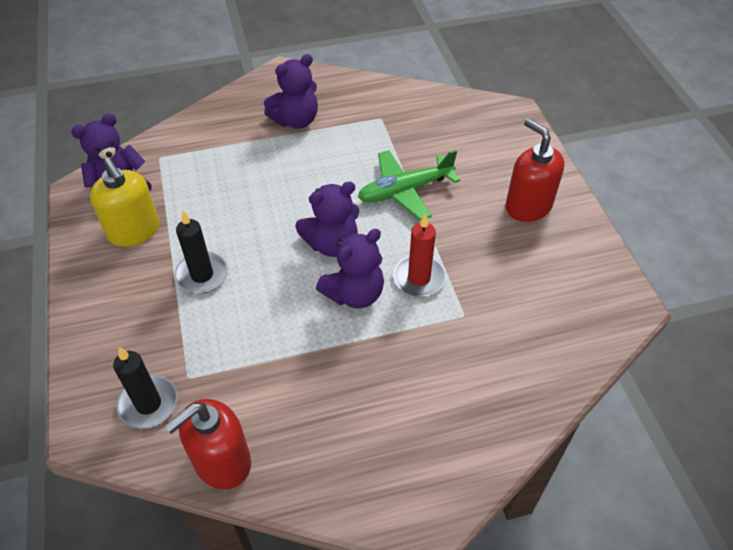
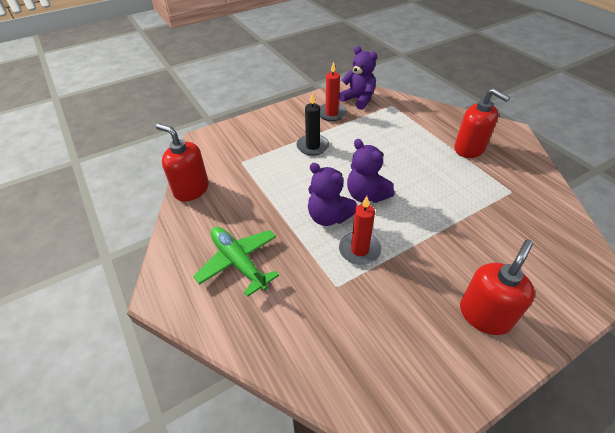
camera: 75 degrees right, 5 degrees down
(134, 231) = (331, 113): yellow soap dispenser -> red candle
(148, 404) = (221, 153): black candle -> none
(296, 120) = (469, 149): purple teddy bear -> red soap dispenser
(405, 191) = (443, 223): green plane -> green plane (238, 262)

